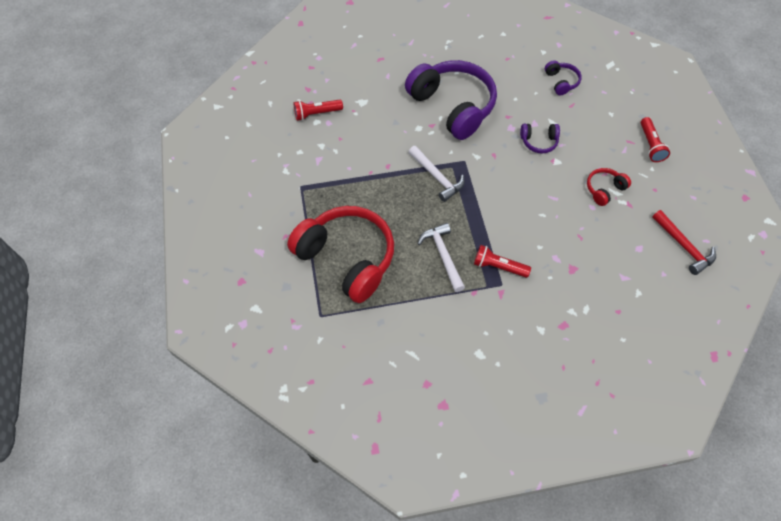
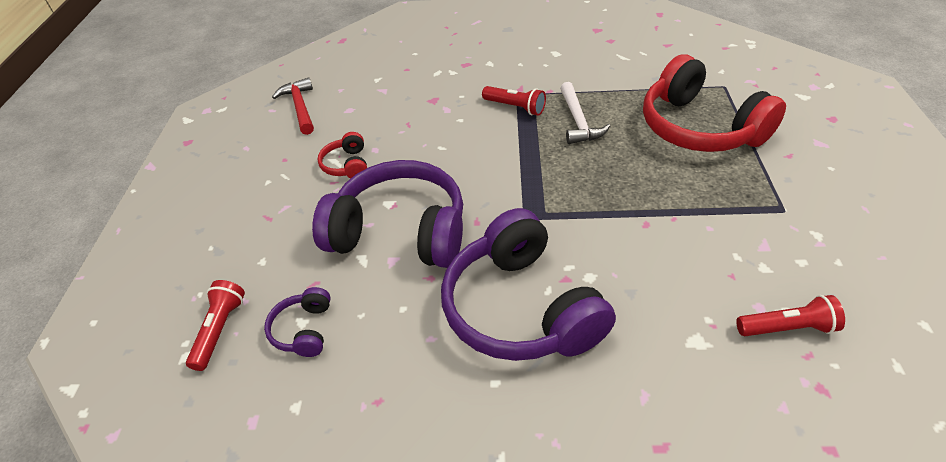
camera: 165 degrees left, 15 degrees down
(437, 177) = (570, 201): white hammer -> none
(539, 141) = (400, 232): purple headphones -> purple headphones, size x2.28
(604, 189) = (347, 165): red headphones -> red headphones turned 105 degrees clockwise
(650, 145) = (243, 210): red flashlight -> red flashlight (219, 330)

